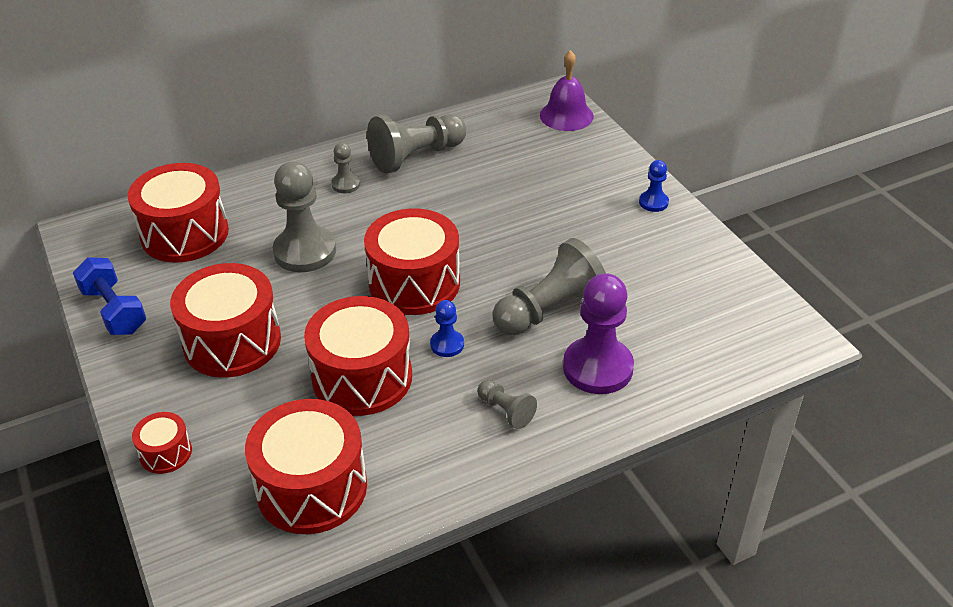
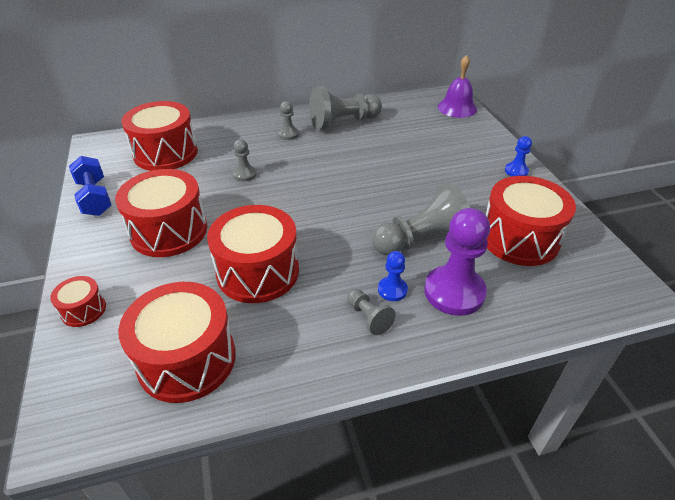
camera: 10 degrees right, 0 degrees up
(305, 251) = (245, 174): grey pawn -> grey pawn, size x0.49
(414, 283) = (319, 206): red drum -> red drum (519, 238)
(447, 344) = (332, 255): blue pawn -> blue pawn (392, 290)

